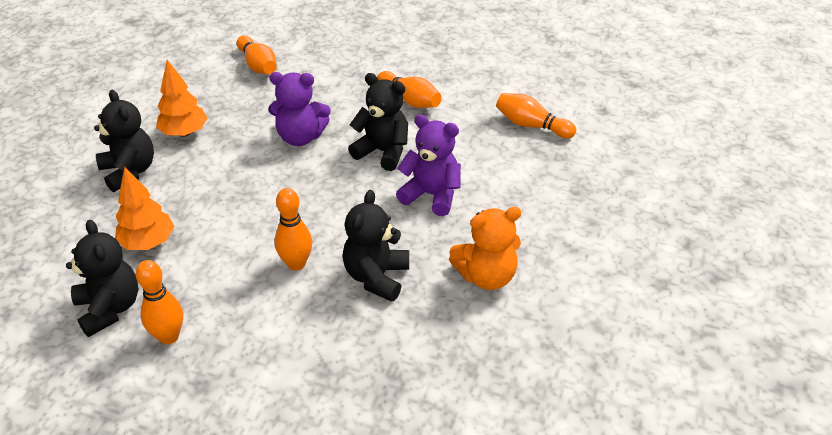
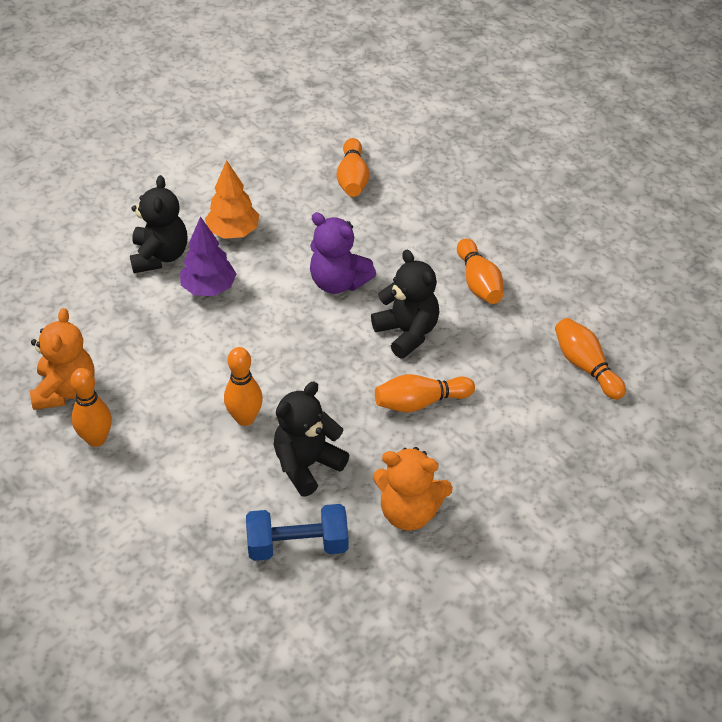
camera: 30 degrees right, 5 degrees up
(110, 308) = (65, 390): black teddy bear -> orange teddy bear
(148, 242) = (133, 339): orange tree -> none
(192, 180) = (209, 288): none -> purple tree
(416, 342) = (298, 545): none -> blue dumbbell
(431, 195) = (420, 402): purple teddy bear -> orange bowling pin

